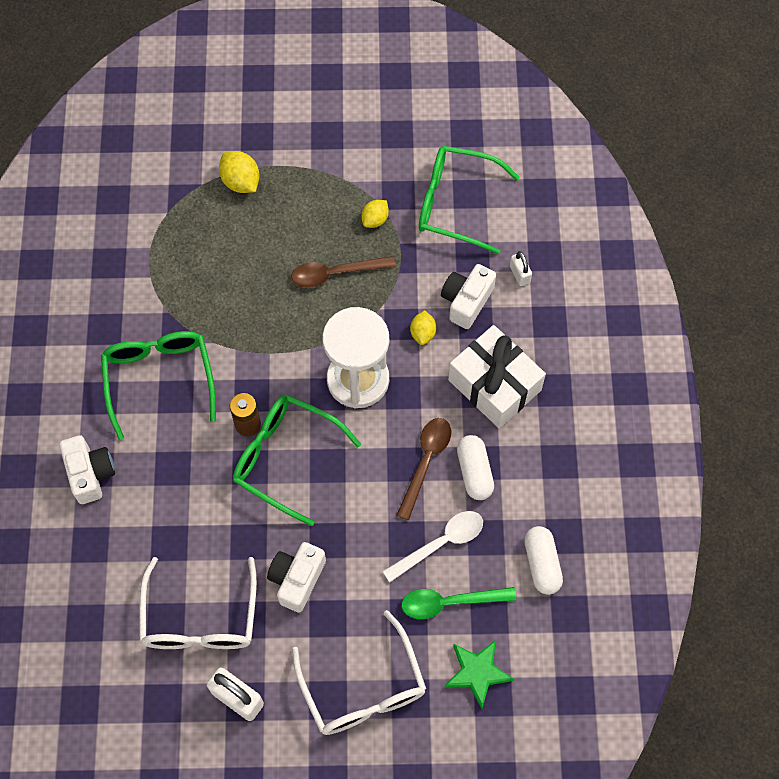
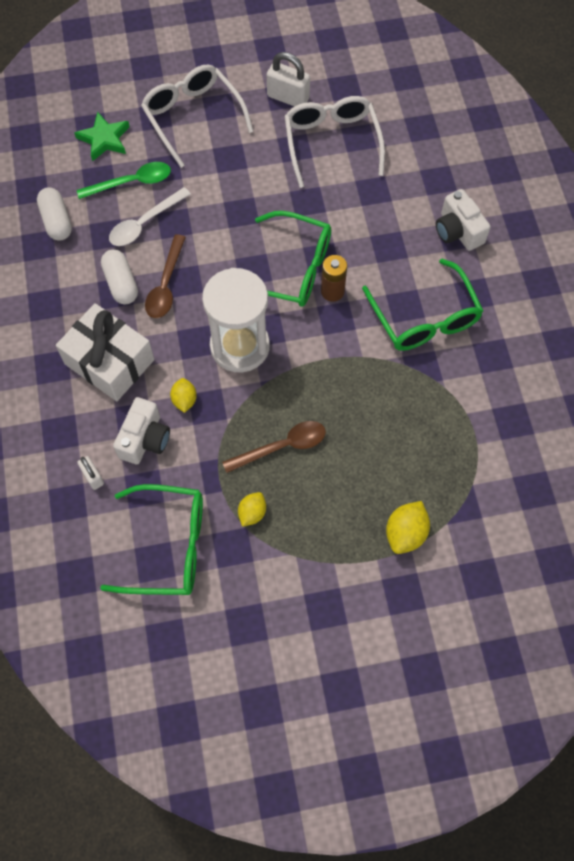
camera: 170 degrees right, 0 degrees up
(241, 182) = (405, 533): yellow lemon -> yellow lemon turned 75 degrees clockwise
(297, 579) = (260, 180): white camera -> none

